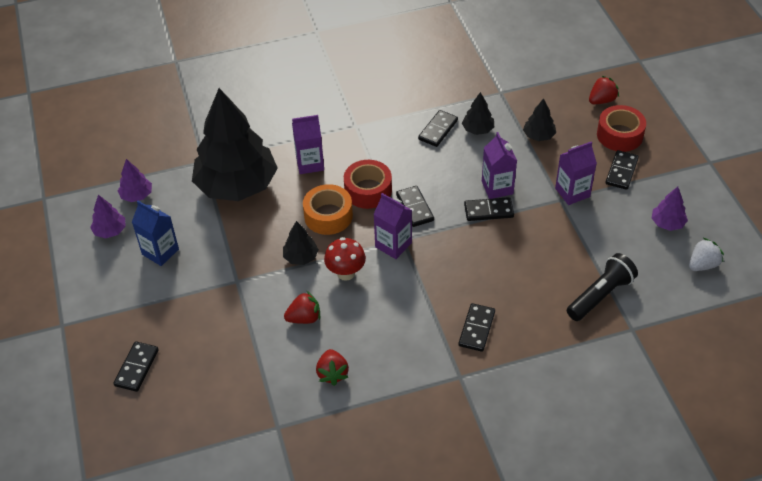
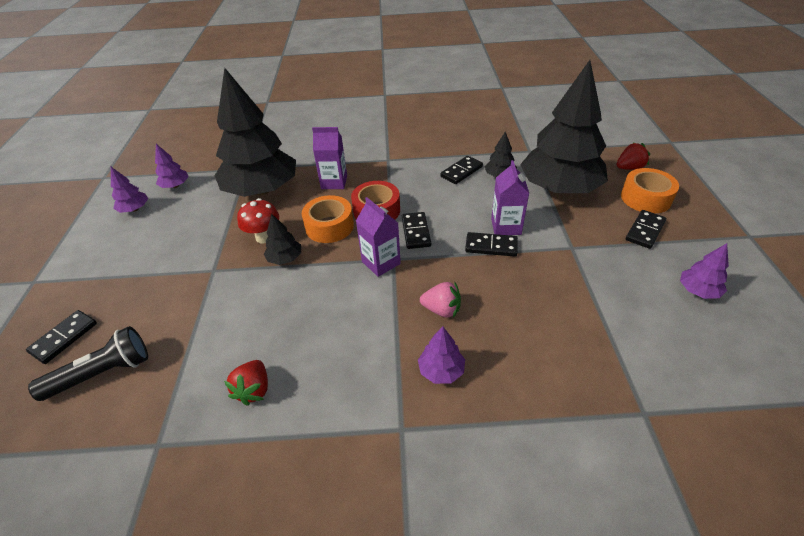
camera: 15 degrees right, 5 degrees down
(160, 252) = (163, 233): blue carton -> none
(304, 318) = (257, 319): red strawberry -> none
(346, 273) = (321, 281): red mushroom -> red mushroom (264, 237)
(462, 279) = (442, 310): none -> pink strawberry
(476, 329) = (441, 370): black domino -> purple tree
(539, 136) = (559, 188): black tree -> black tree, size x2.48
(572, 192) = (586, 242): purple carton -> none
(600, 295) = (606, 360): black flashlight -> black flashlight (102, 373)
(619, 135) = (645, 198): red tape -> orange tape
(702, 265) = (746, 347): white strawberry -> none

